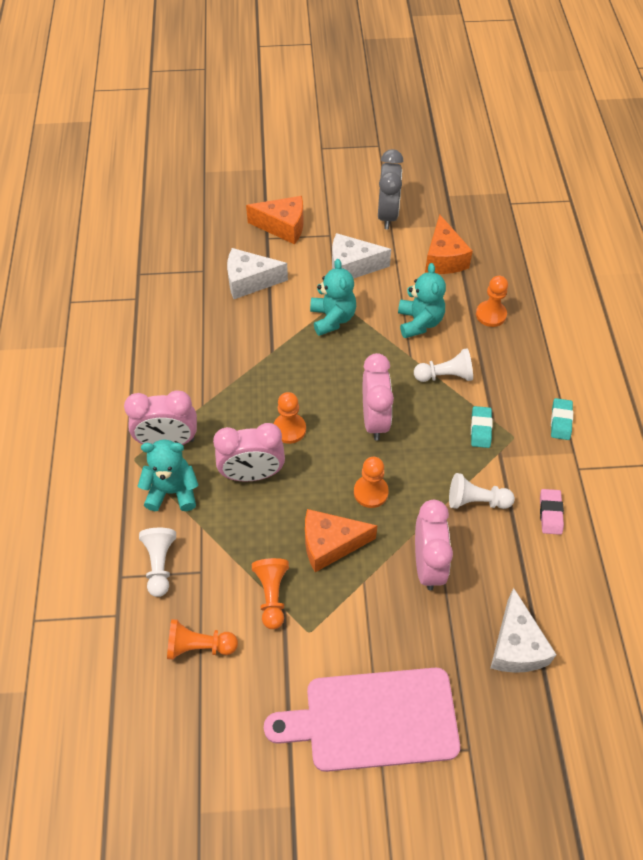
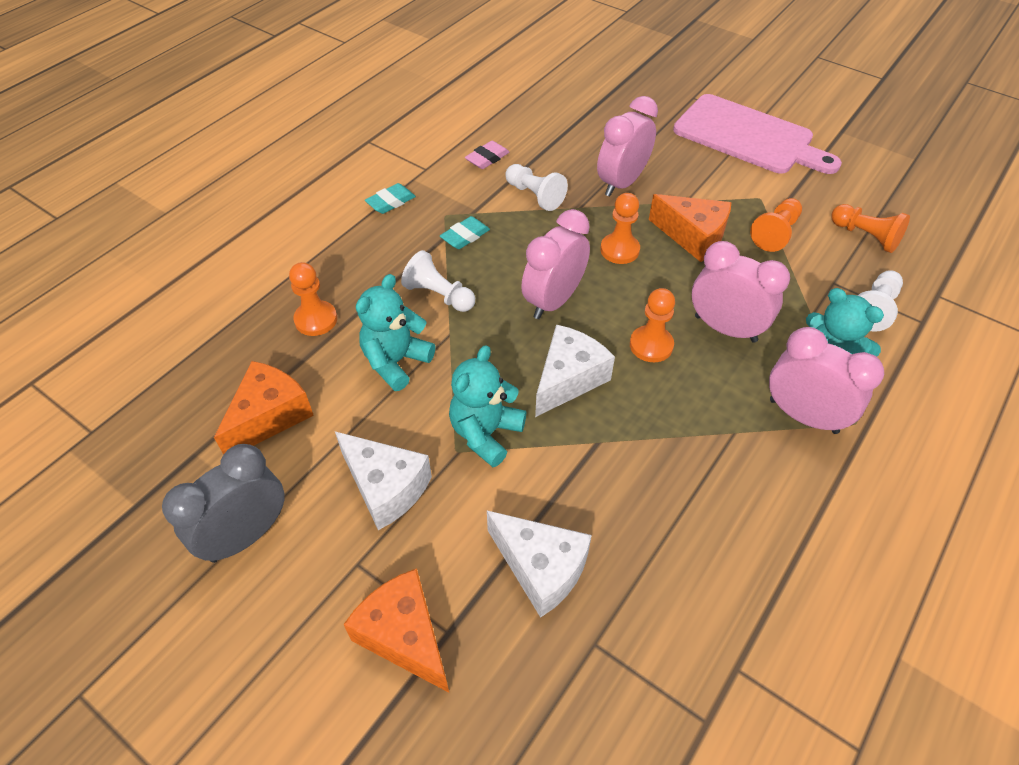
camera: 140 degrees left, 5 degrees down
(516, 646) = (606, 117): white cheese -> white cheese (568, 379)

